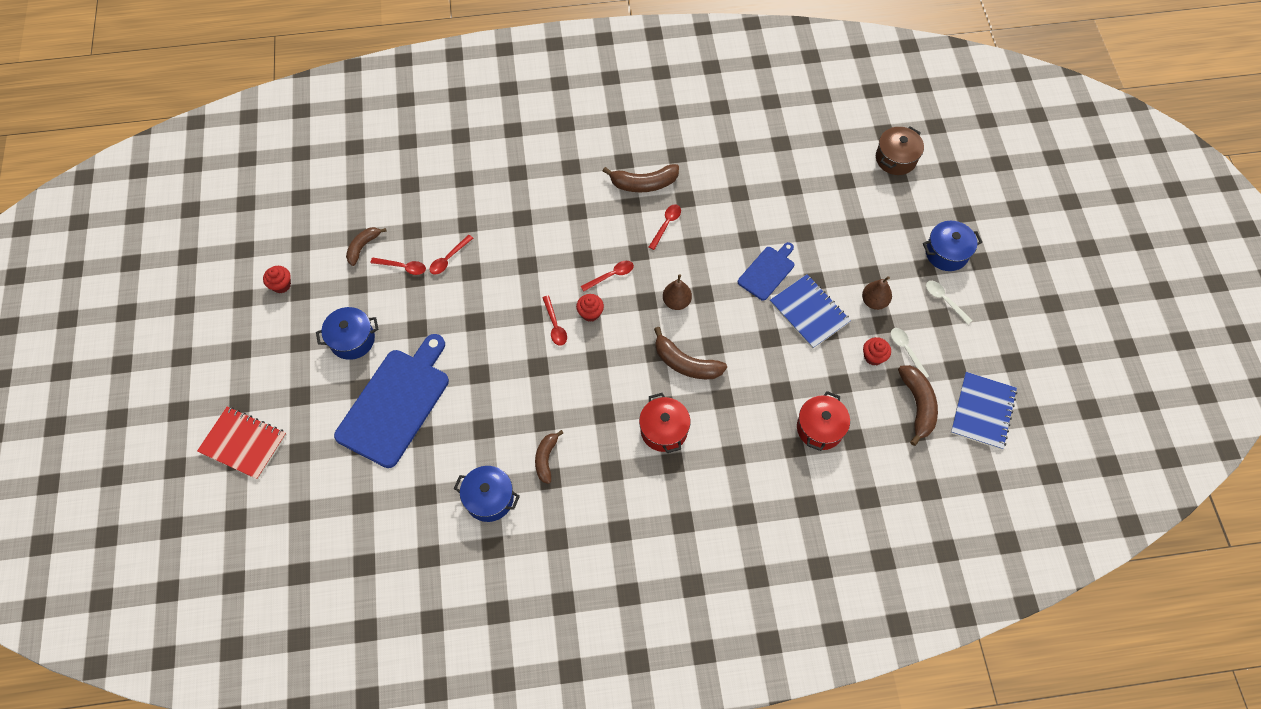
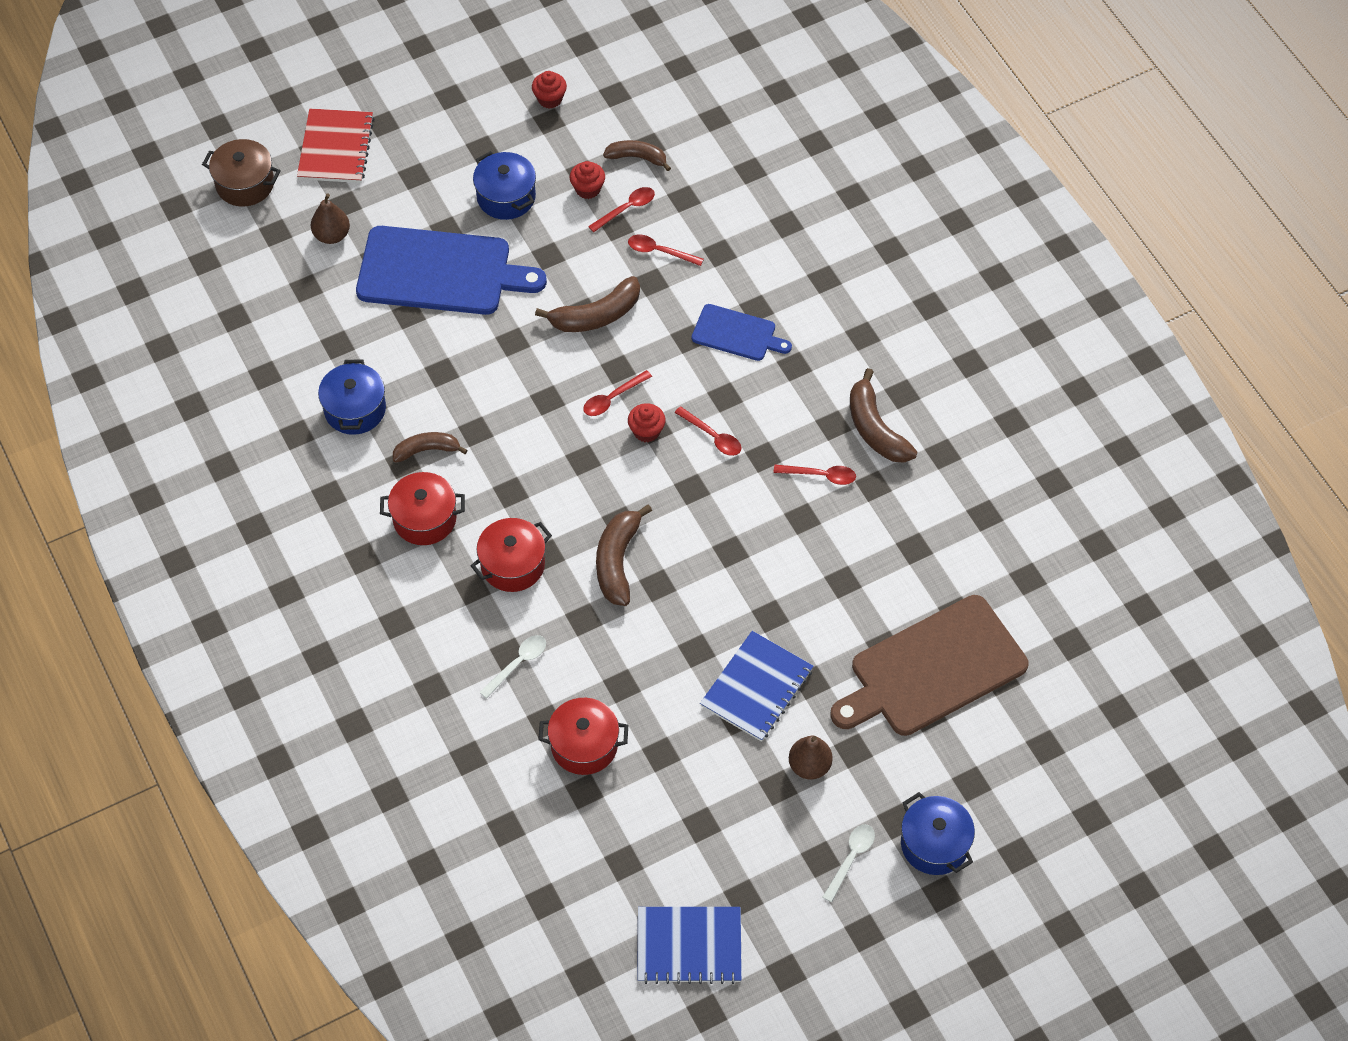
camera: 70 degrees right, 5 degrees down
(403, 267) = (626, 209): red spoon -> red spoon turned 120 degrees counterclockwise
(603, 477) = (424, 519): none -> red pot
(676, 302) = (705, 523): brown pear -> brown pear (332, 235)
(767, 271) = (799, 619): blue cutting board -> blue cutting board (737, 334)
(827, 213) = (932, 669): none -> brown cutting board
(873, 357) = (719, 786): red cupcake -> red cupcake (588, 189)
(895, 158) = (1074, 737): brown pot -> brown pot (245, 184)
(906, 350) = (747, 826): white spoon -> white spoon (518, 664)
(917, 405) = (666, 859): brown banana -> brown banana (596, 315)

